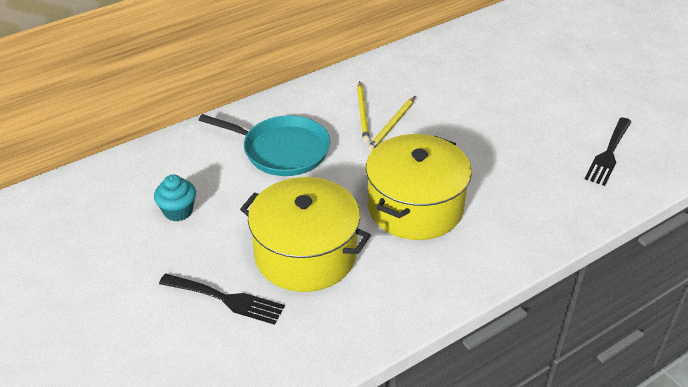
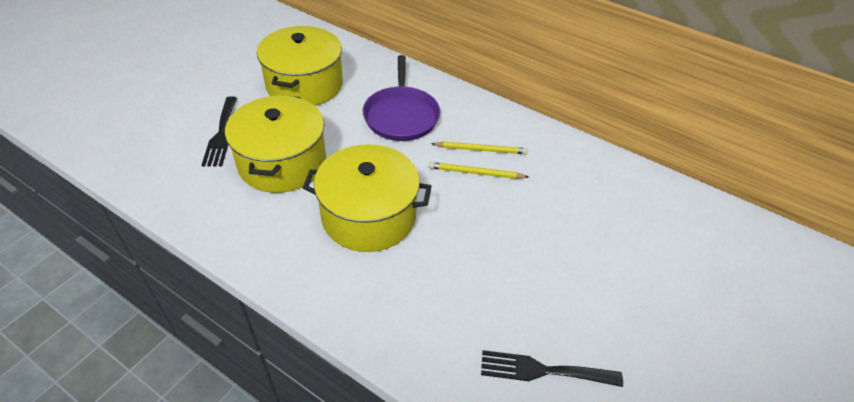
camera: 65 degrees right, 5 degrees up
(178, 211) = (304, 84): turquoise cupcake -> yellow pot
(282, 150) = (401, 115): turquoise pan -> purple pan
(363, 113) = (481, 150): yellow pencil -> yellow pencil turned 150 degrees counterclockwise

